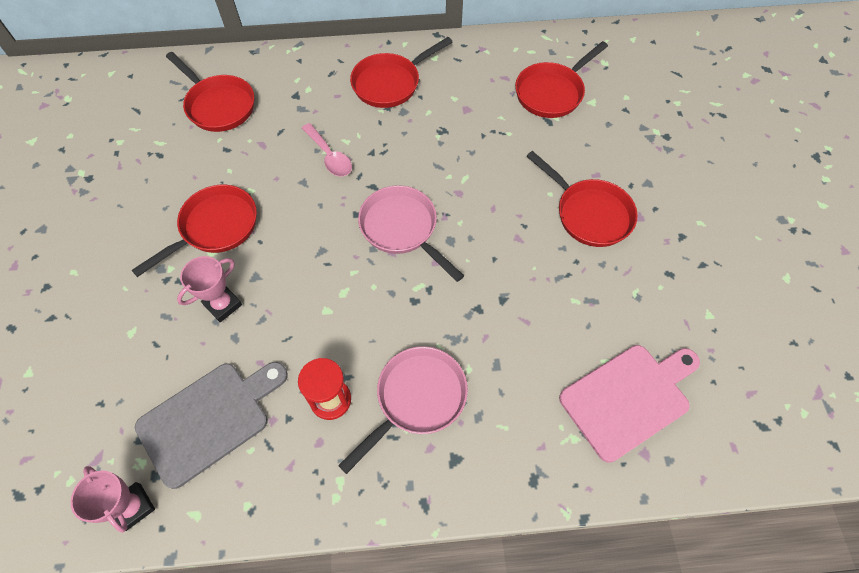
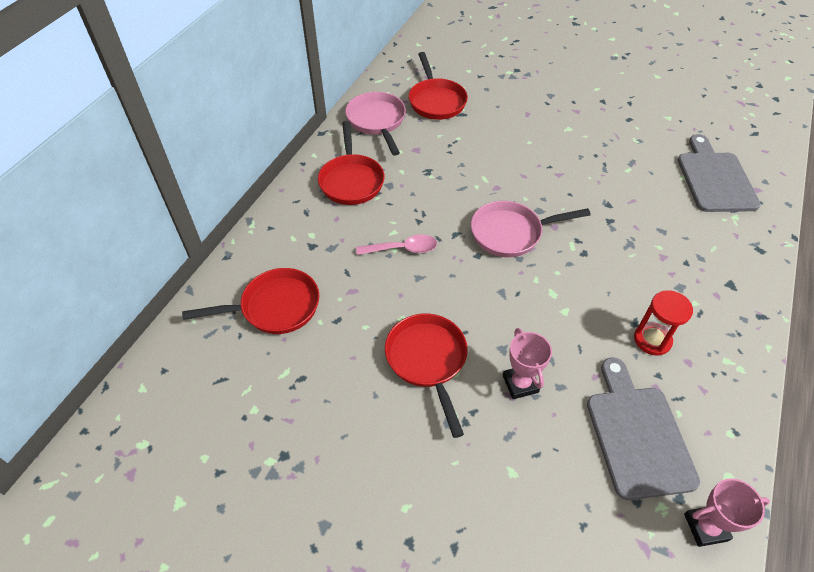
camera: 60 degrees left, 10 degrees down
(417, 398) = (672, 286): pink pan -> pink pan (377, 121)
(589, 214) = (559, 131): red pan -> none
(628, 398) = (715, 179): pink cutting board -> grey cutting board

